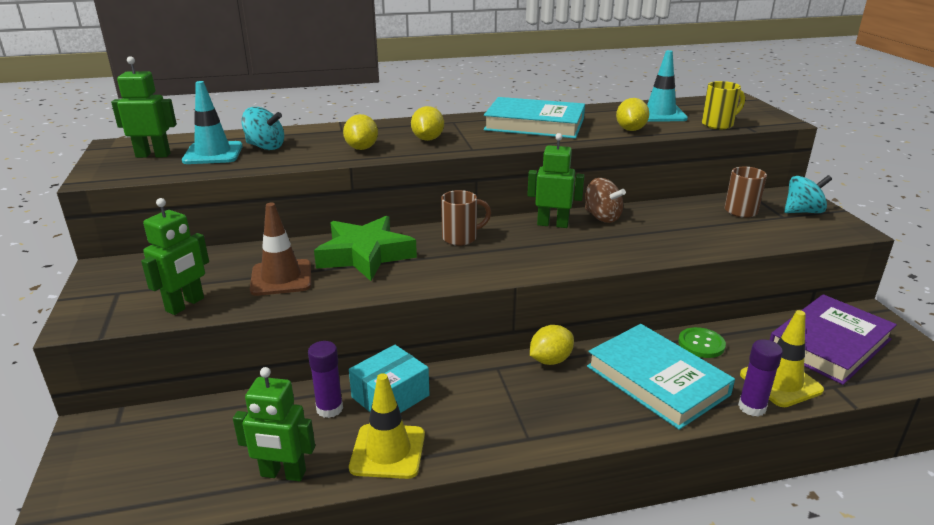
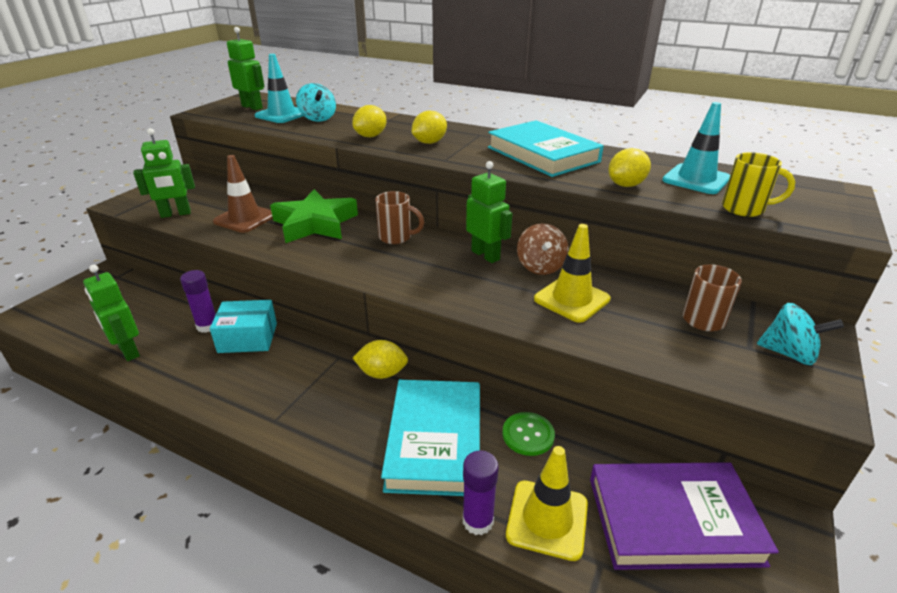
camera: 40 degrees right, 5 degrees up
(388, 451) = (190, 373): yellow traffic cone -> yellow traffic cone (571, 299)

